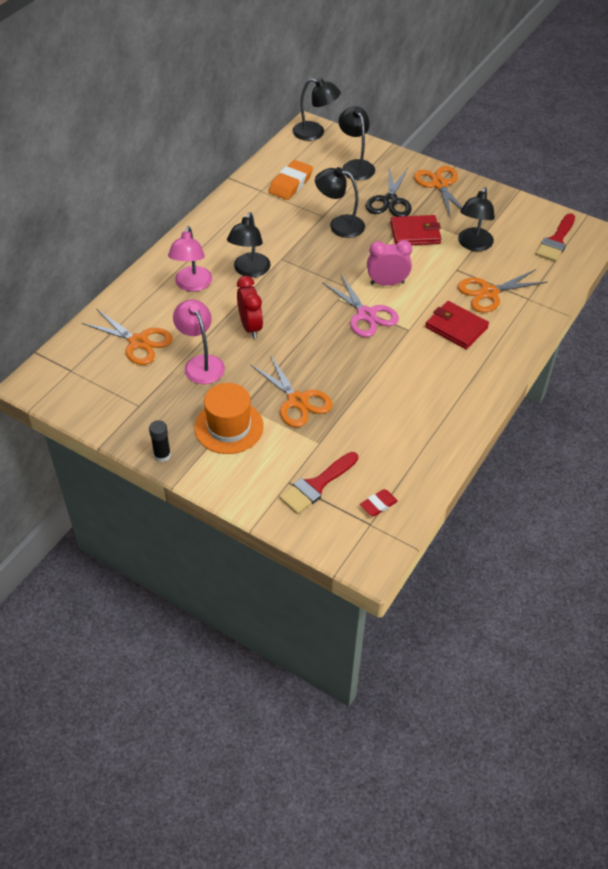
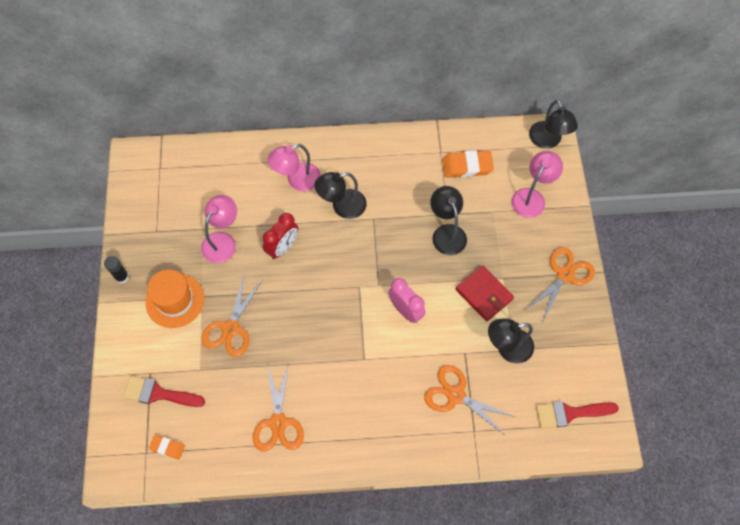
camera: 55 degrees right, 15 degrees up
(138, 342) = (215, 188): orange scissors -> orange scissors (278, 422)
(355, 166) = (532, 197): black lamp -> pink lamp
(366, 315) = (357, 318): pink scissors -> none
(378, 504) = (167, 447): red eraser -> orange eraser
(390, 201) = (509, 250): black scissors -> none
(456, 327) = (393, 393): red wallet -> none

